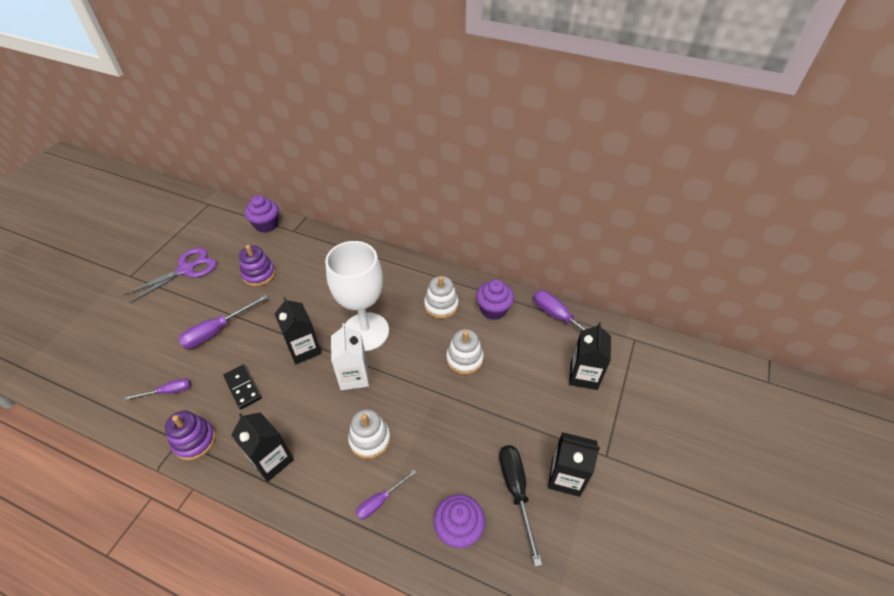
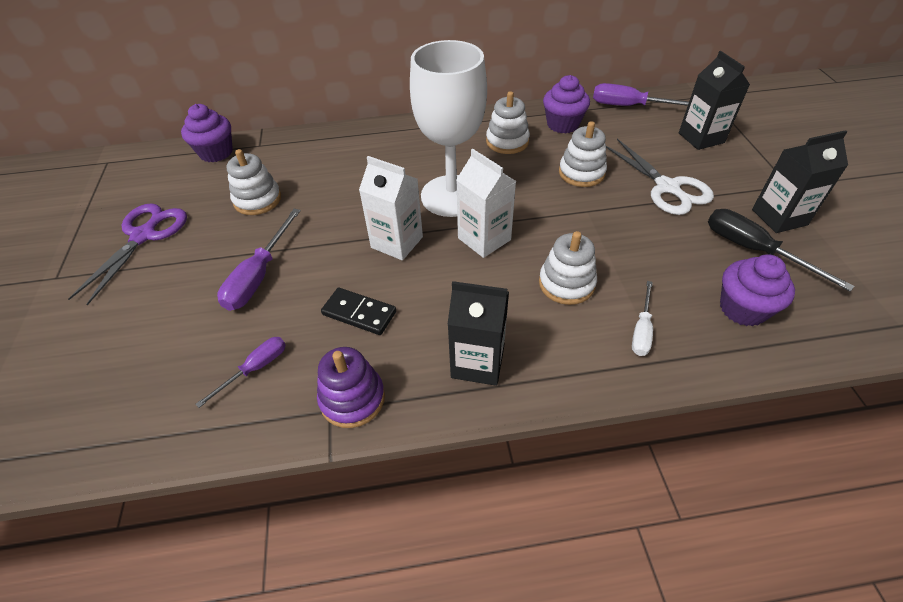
camera: 30 degrees left, 0 degrees up
(259, 274) = (257, 200): purple stacking toy -> white stacking toy
(304, 349) = (397, 242): black carton -> white carton
(380, 501) = (641, 330): purple screwdriver -> white screwdriver
(511, 404) = (667, 187): none -> white scissors

